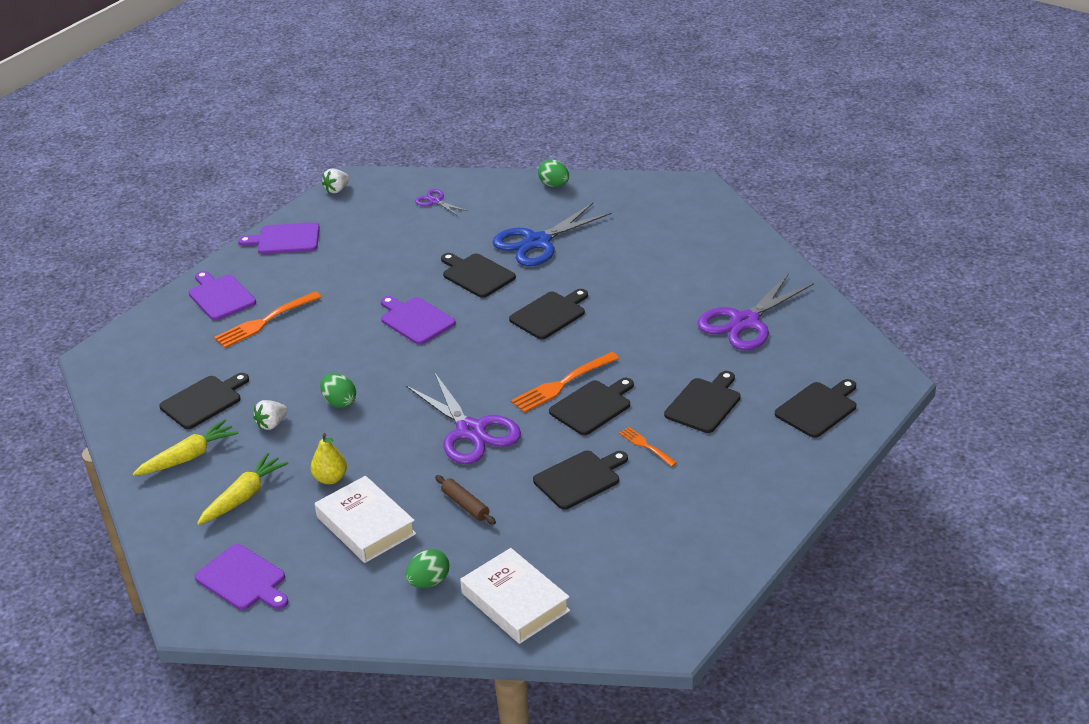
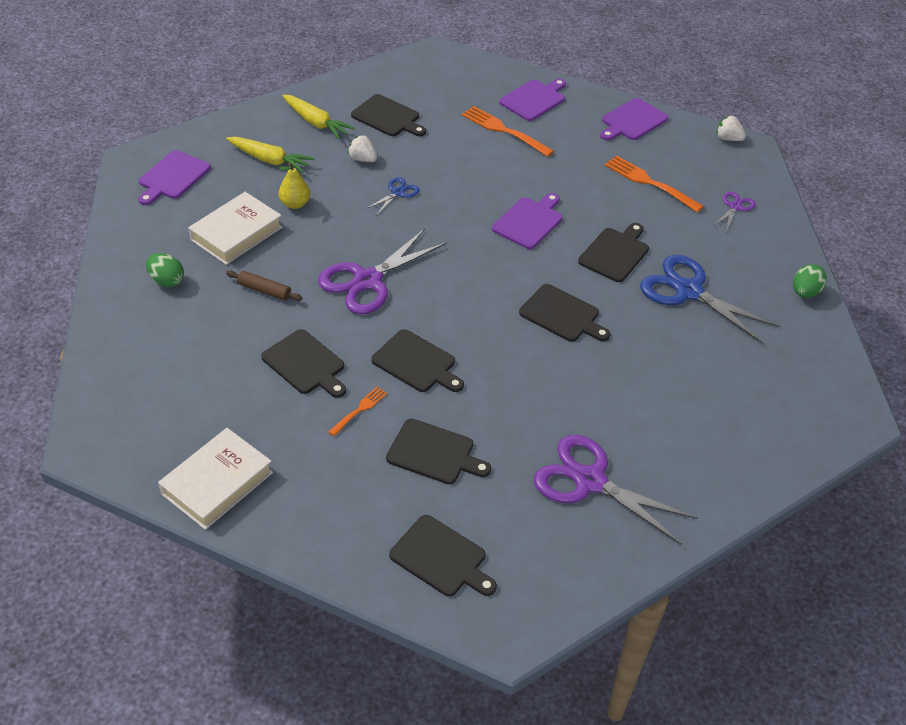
camera: 75 degrees right, 10 degrees up
(285, 239) = (632, 121): purple cutting board -> purple cutting board turned 120 degrees counterclockwise
(339, 402) = (398, 193): green egg -> blue scissors
(465, 505) = (264, 290): brown rolling pin -> brown rolling pin turned 75 degrees clockwise
(515, 602) = (139, 338): white book -> white book (217, 483)
(562, 384) = (448, 336): orange fork -> orange fork (650, 183)

